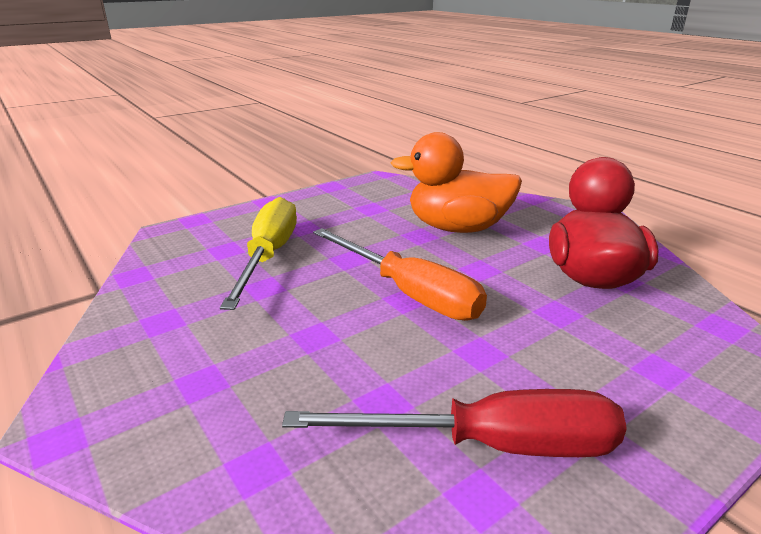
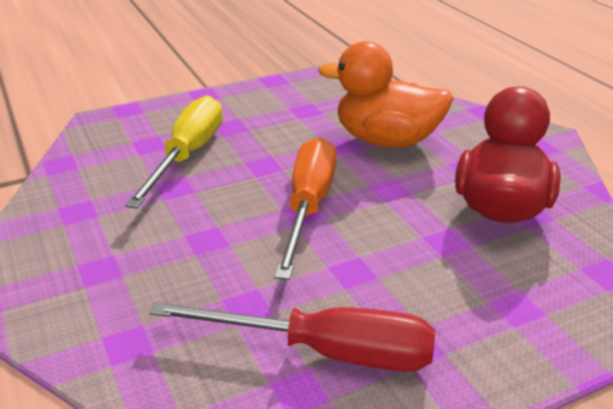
camera: 10 degrees right, 5 degrees up
(409, 293) = (308, 207): orange screwdriver -> orange screwdriver turned 135 degrees counterclockwise

